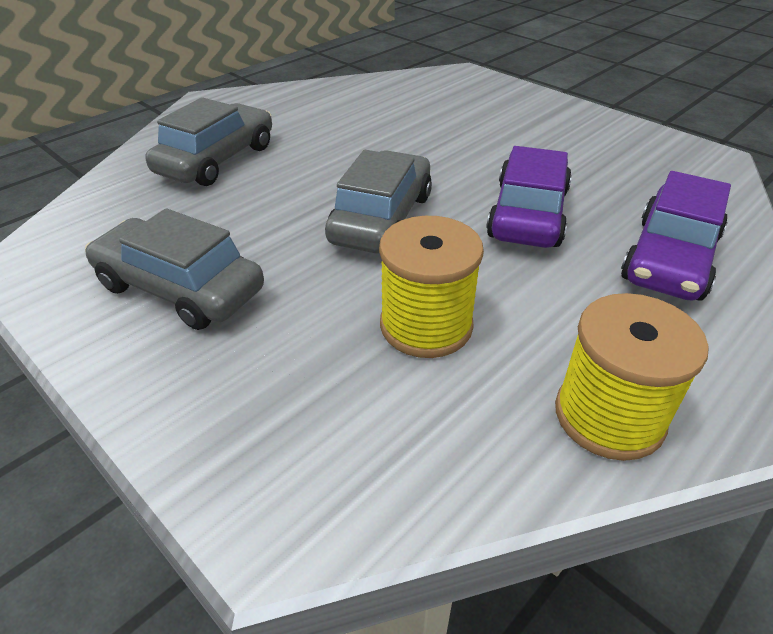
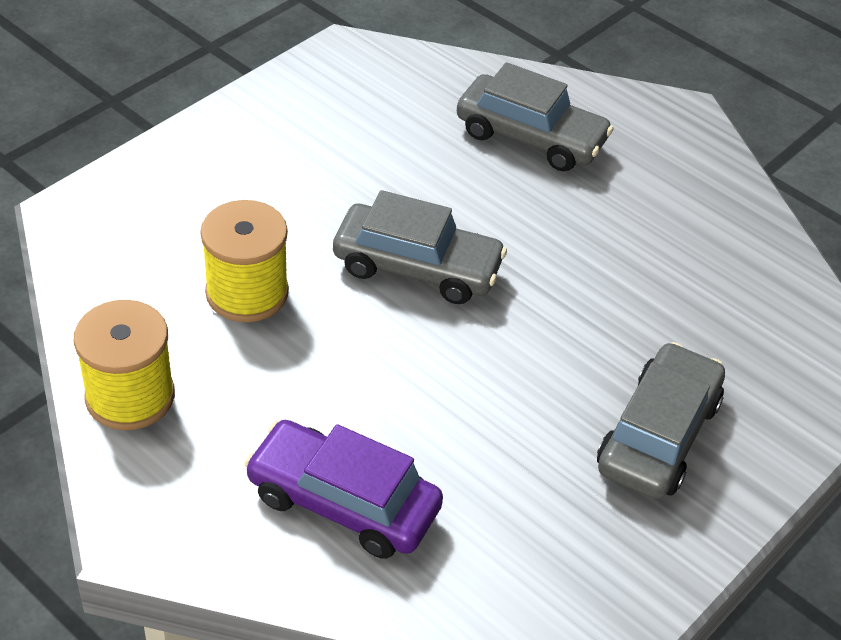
camera: 85 degrees right, 5 degrees up
(180, 288) = (305, 141): grey car -> grey car (658, 435)
(528, 213) = (431, 390): purple car -> none

